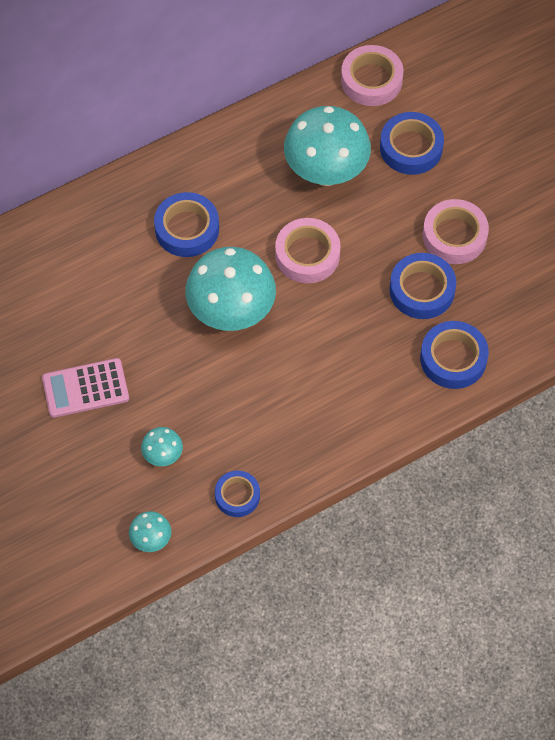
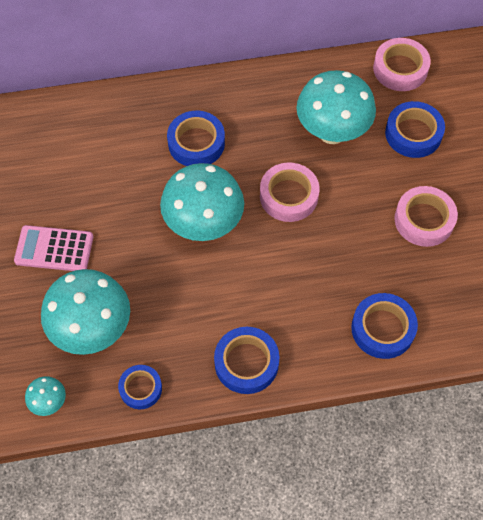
camera: 20 degrees right, 0 degrees up
(163, 456) = (92, 329): turquoise mushroom -> turquoise mushroom, size x2.23
(422, 290) = (377, 258): blue tape -> blue tape (246, 363)

